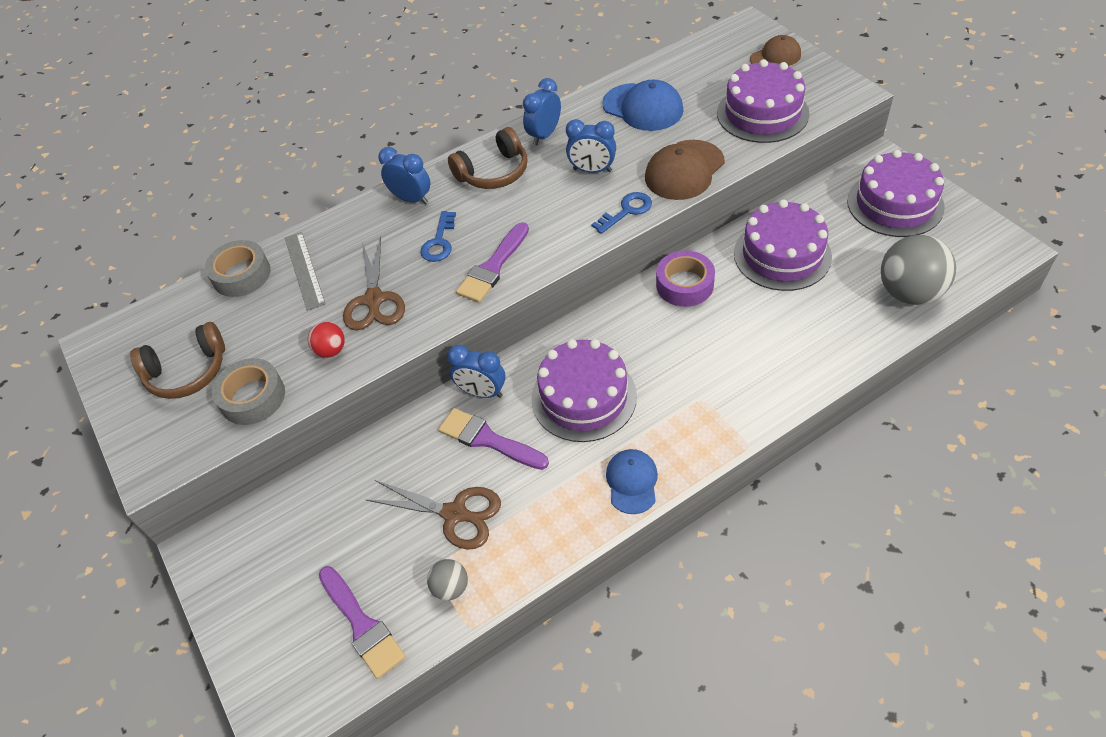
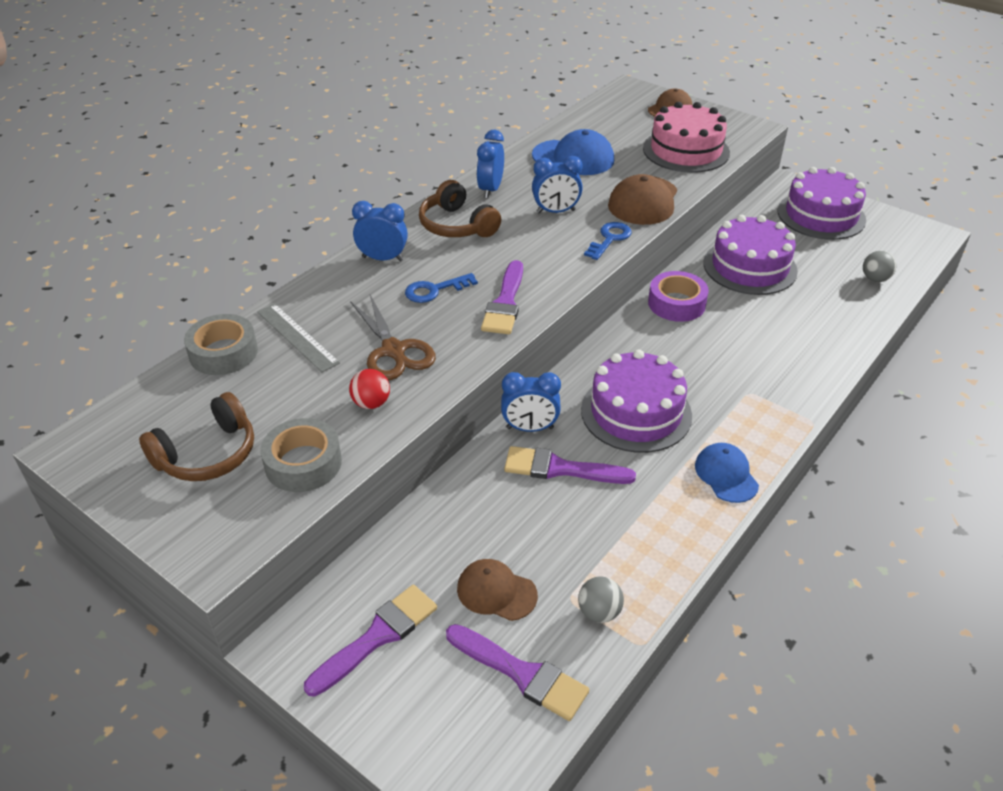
camera: 25 degrees left, 10 degrees down
(269, 559) = (377, 637): none -> purple brush
(378, 545) = (496, 592): none -> brown cap
(439, 242) = (435, 290): blue key -> blue key turned 75 degrees clockwise
(455, 514) = (565, 543): brown scissors -> none
(493, 172) = (457, 225): brown headphones -> brown headphones turned 105 degrees clockwise
(762, 113) = (686, 150): purple cake -> pink cake
(909, 293) = (875, 279): grey ball -> grey ball, size x0.49

